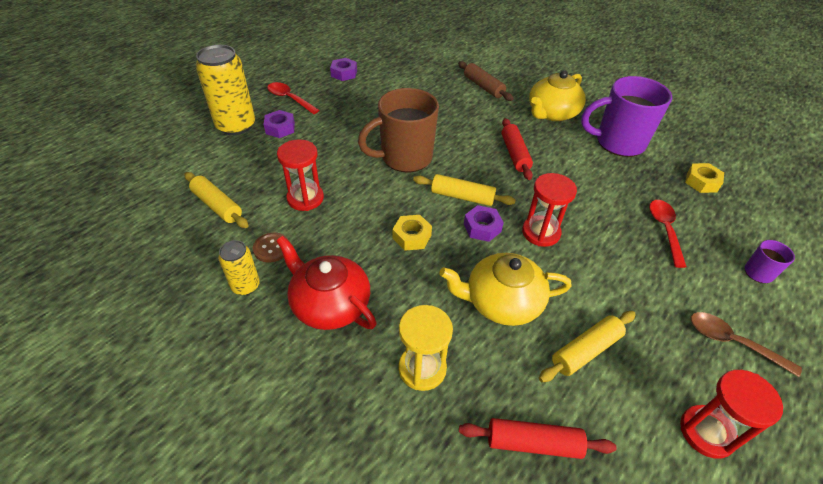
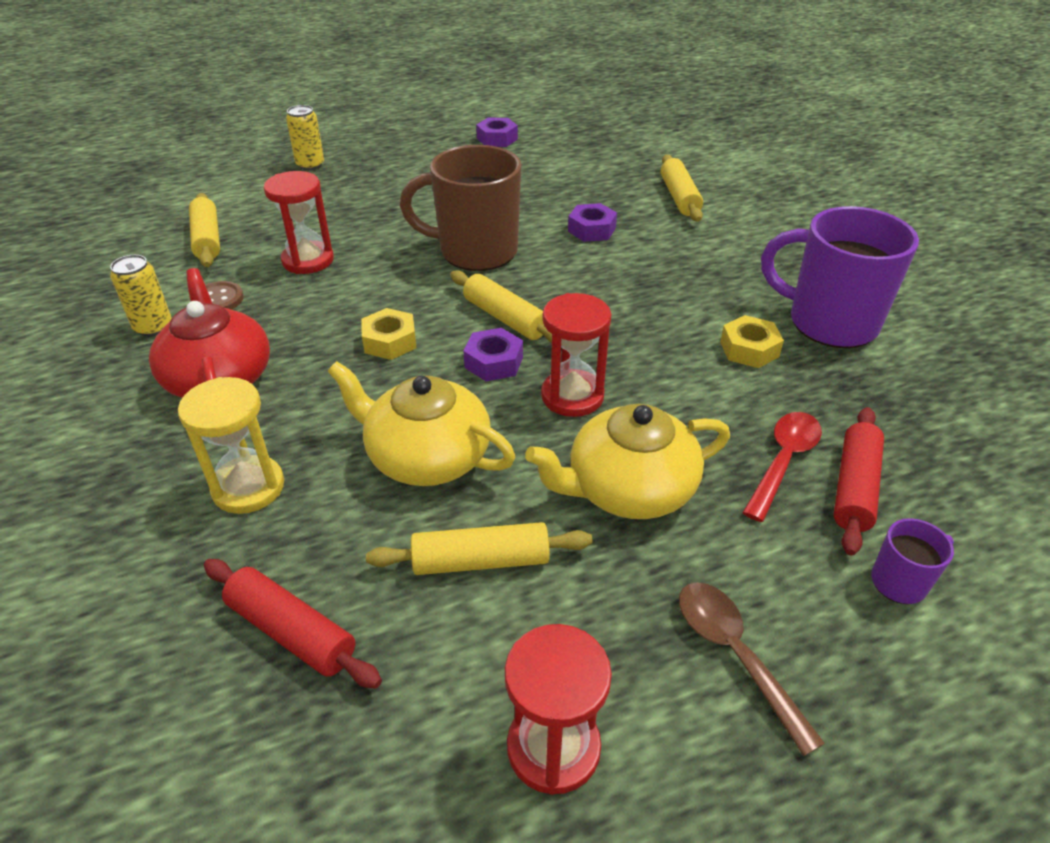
camera: 30 degrees right, 5 degrees down
(236, 125) = (310, 165): yellow can -> yellow can, size x0.53
(280, 128) = (356, 180): purple nut -> purple nut (591, 229)
(289, 99) = (400, 151): red spoon -> none
(483, 87) = (679, 197): brown rolling pin -> yellow rolling pin
(514, 154) = (637, 290): red rolling pin -> red rolling pin (854, 487)
(552, 113) = (755, 255): yellow teapot -> yellow teapot (629, 488)
(701, 182) = (930, 420): yellow nut -> yellow nut (749, 349)

